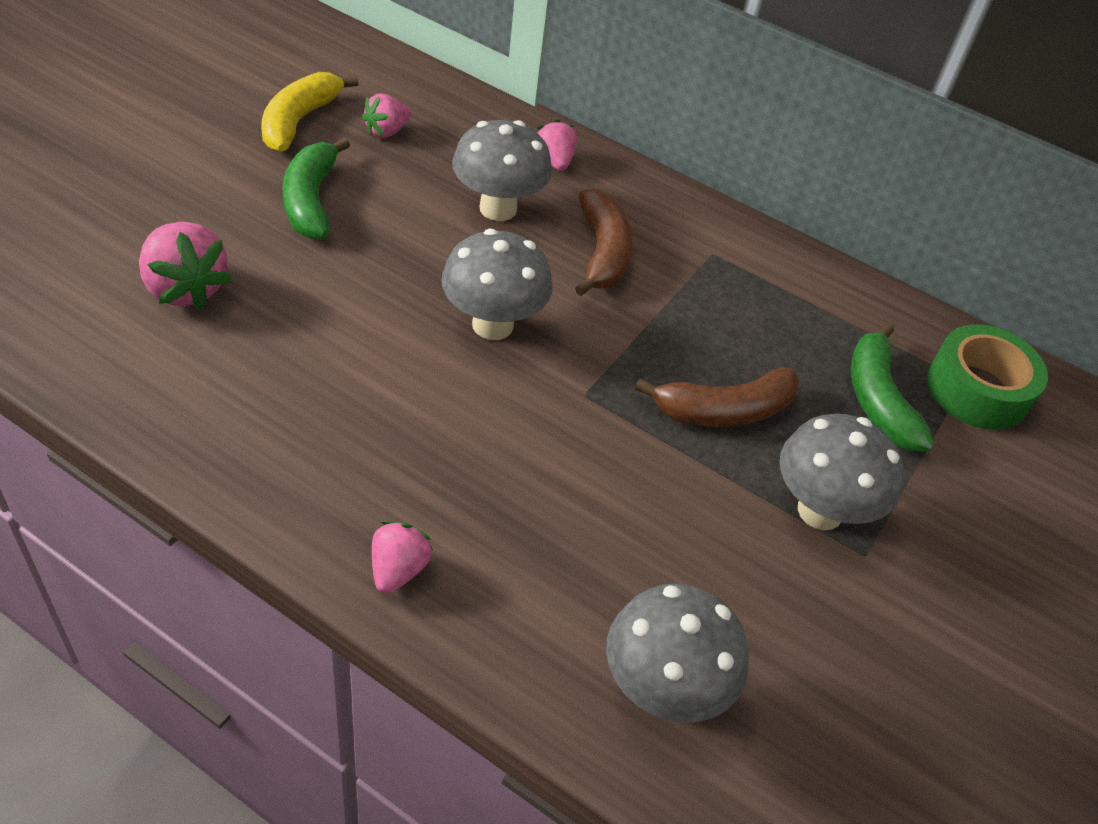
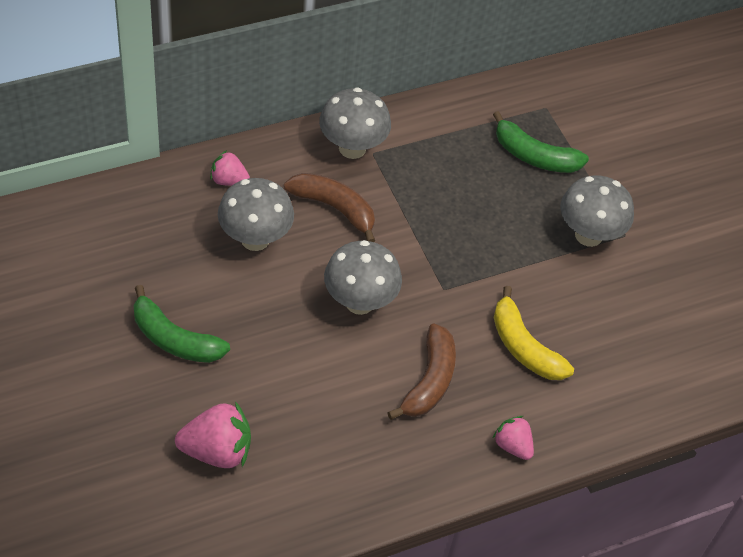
camera: 55 degrees left, 5 degrees up
(299, 121) = (78, 303): yellow banana -> yellow banana (524, 347)
(386, 131) = (128, 257): pink strawberry -> none
(662, 690) = (649, 372): grey mushroom -> grey mushroom (352, 148)
(724, 410) = (497, 231): brown banana -> brown banana (429, 380)
(977, 390) = (555, 106): green tape -> none

